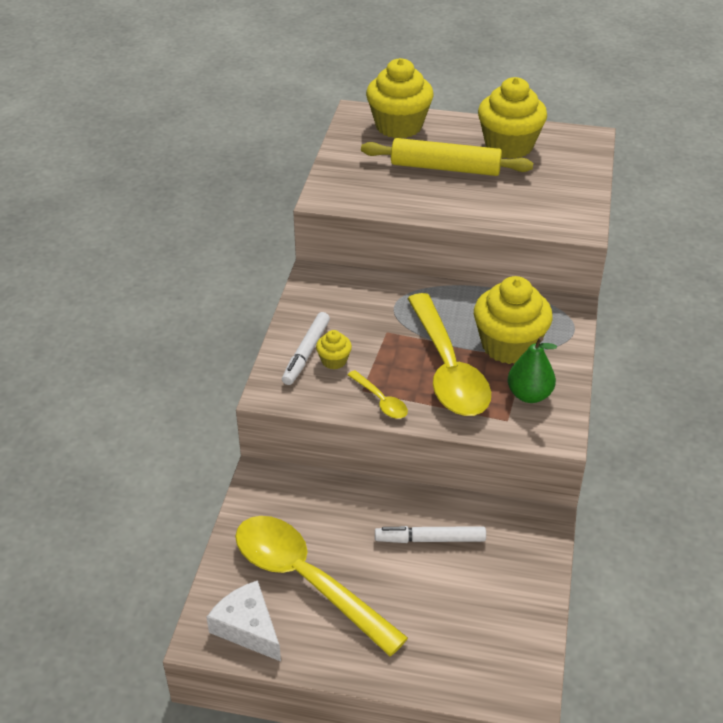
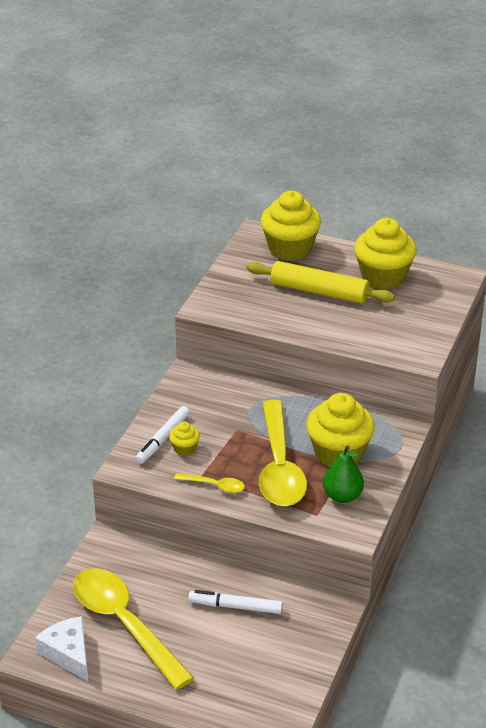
camera: 10 degrees right, 5 degrees down
(380, 401) = (214, 486): yellow spoon -> yellow spoon turned 45 degrees counterclockwise

